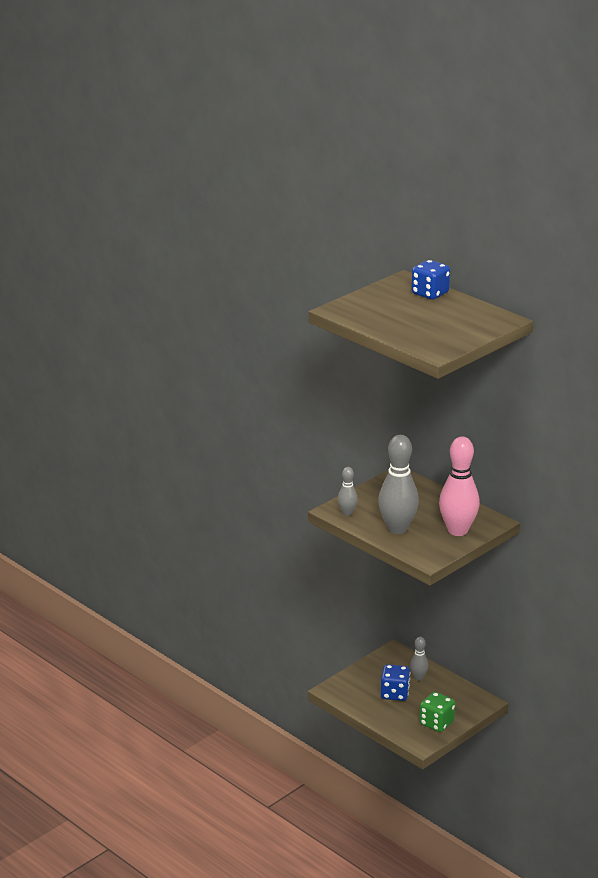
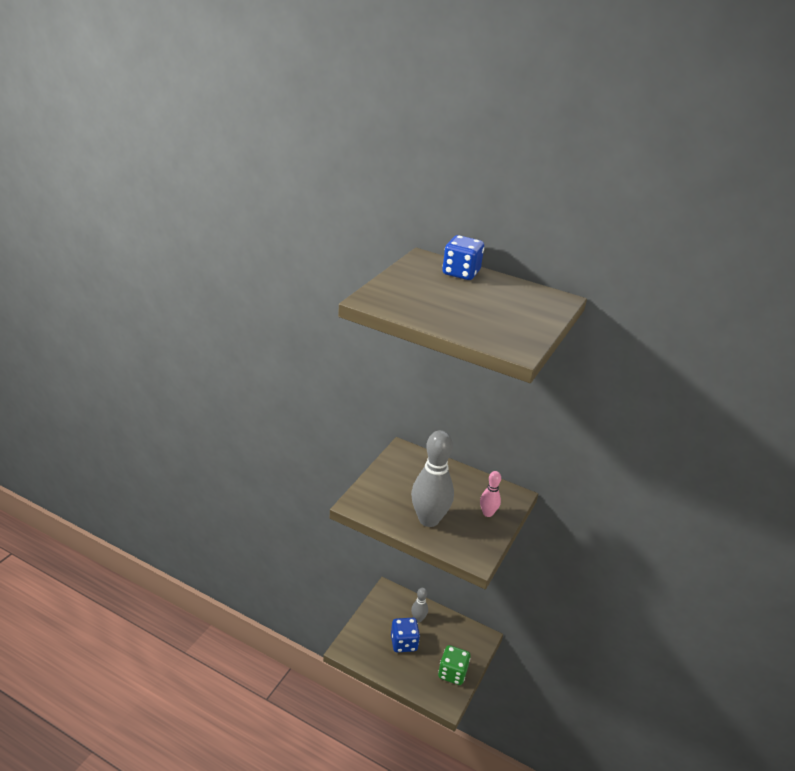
camera: 20 degrees left, 5 degrees up
(347, 513) = (370, 505): grey bowling pin -> none
(458, 530) = (487, 513): pink bowling pin -> pink bowling pin, size x0.50

